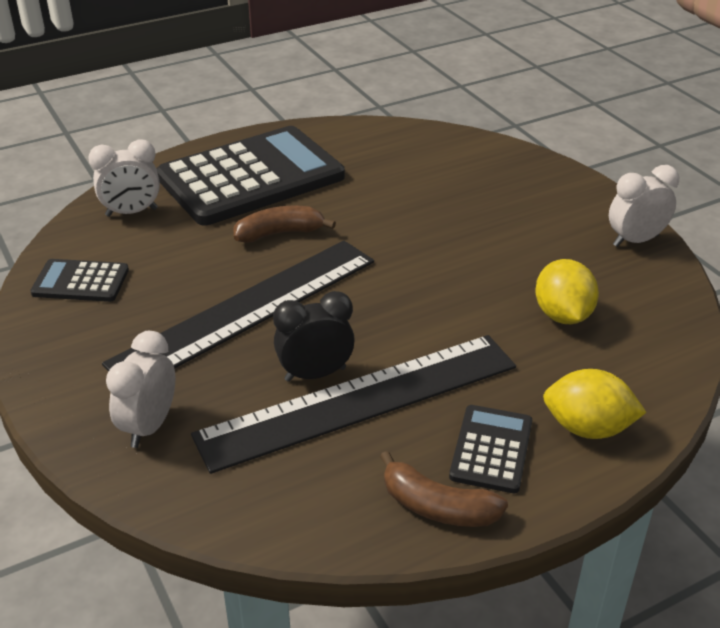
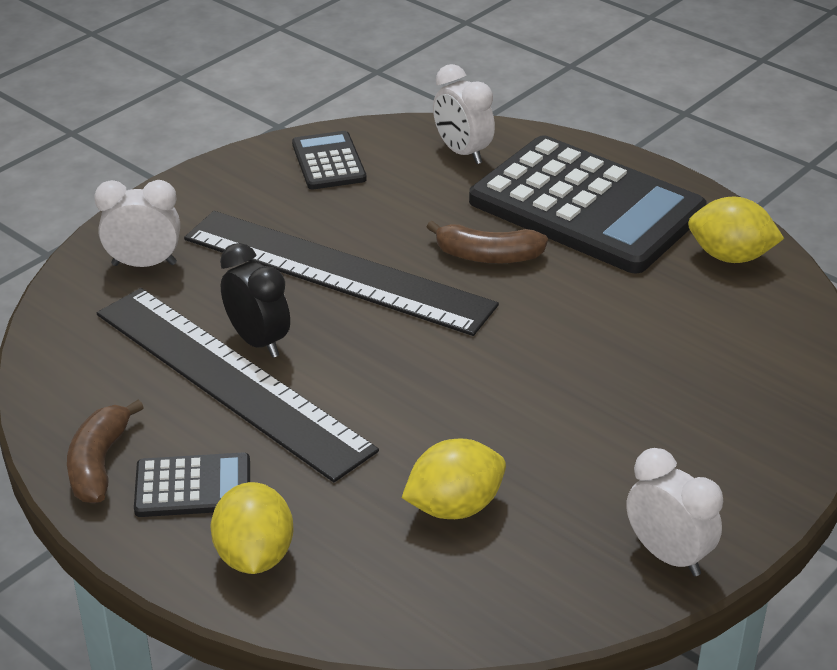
camera: 70 degrees right, 0 degrees up
(279, 233) = (487, 256): brown banana -> brown banana turned 135 degrees clockwise
(350, 140) = (730, 256): none -> yellow lemon

